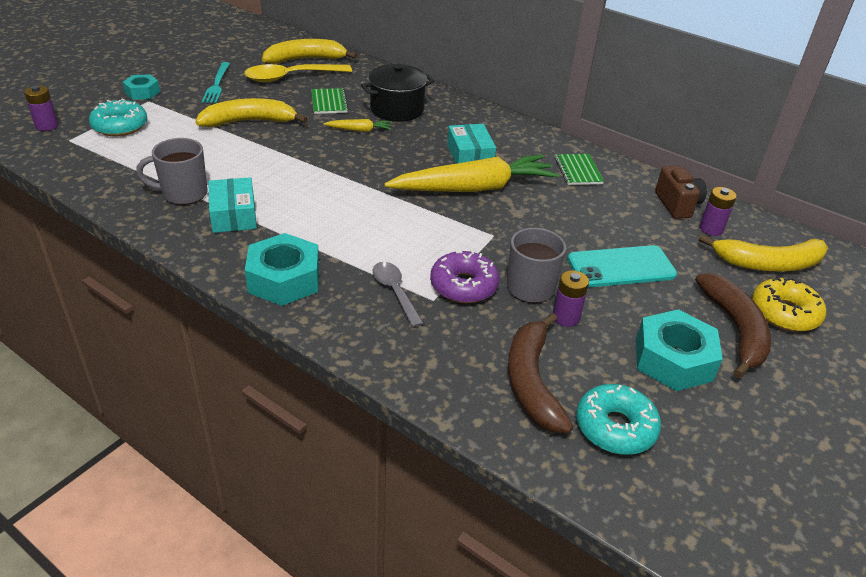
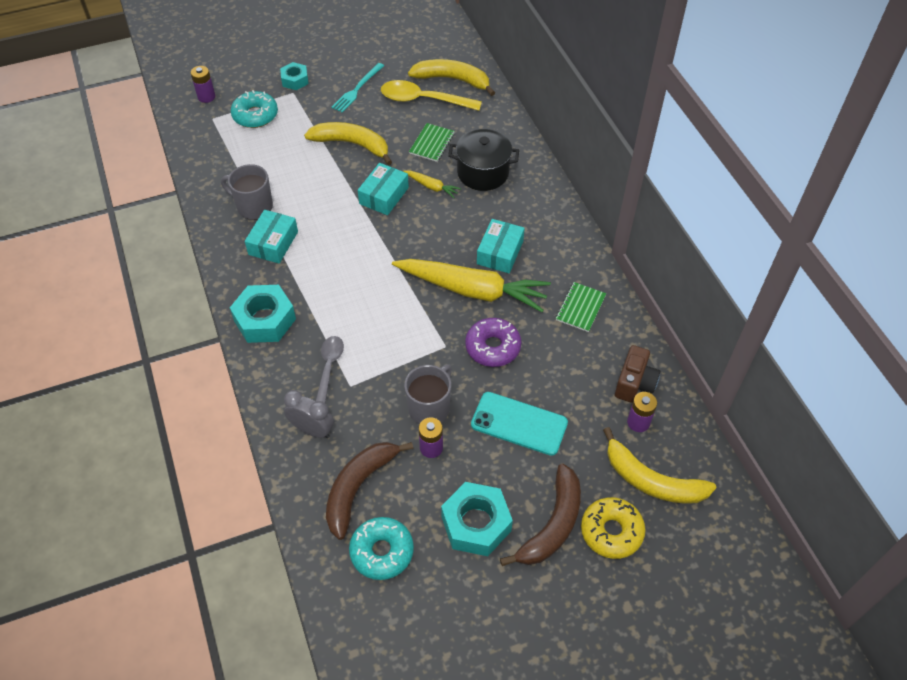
camera: 35 degrees right, 15 degrees up
(319, 148) = (384, 195): none -> turquoise box
(431, 352) = (312, 430): none -> grey clock
(463, 285) = (382, 383): purple donut -> purple donut (493, 347)

